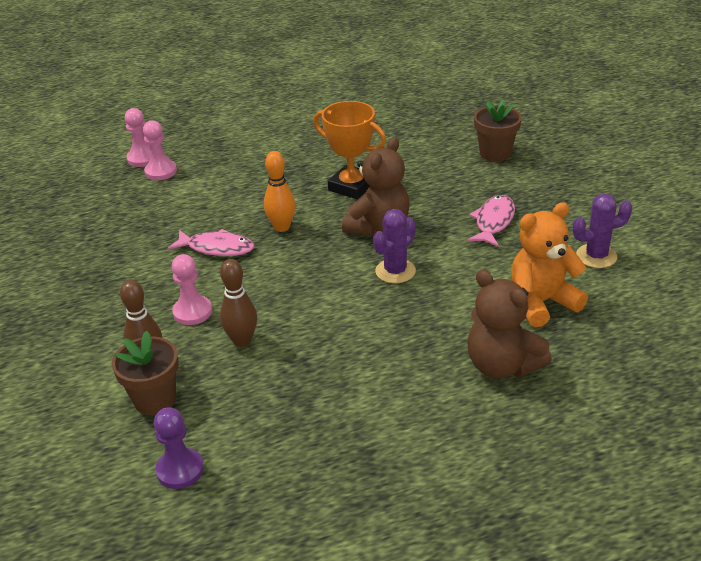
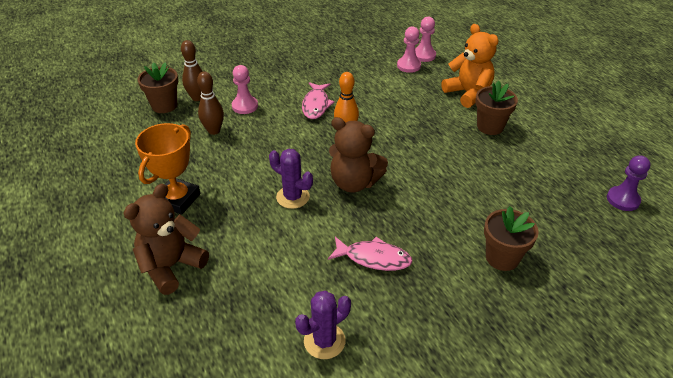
camera: 80 degrees right, 5 degrees up
(180, 470) = (105, 124): purple pawn -> purple pawn (623, 200)
(305, 134) = (490, 126): none -> brown flower pot
(351, 186) = (412, 162): orange trophy -> orange trophy (177, 199)
(541, 302) = (250, 294): orange teddy bear -> orange teddy bear (468, 93)
(596, 256) = (324, 341): purple cactus -> purple cactus turned 75 degrees clockwise

